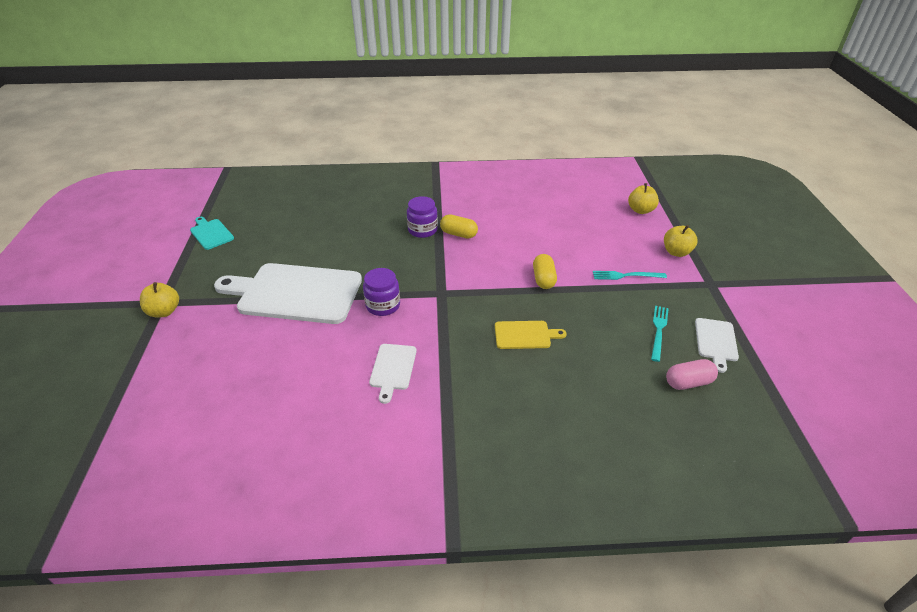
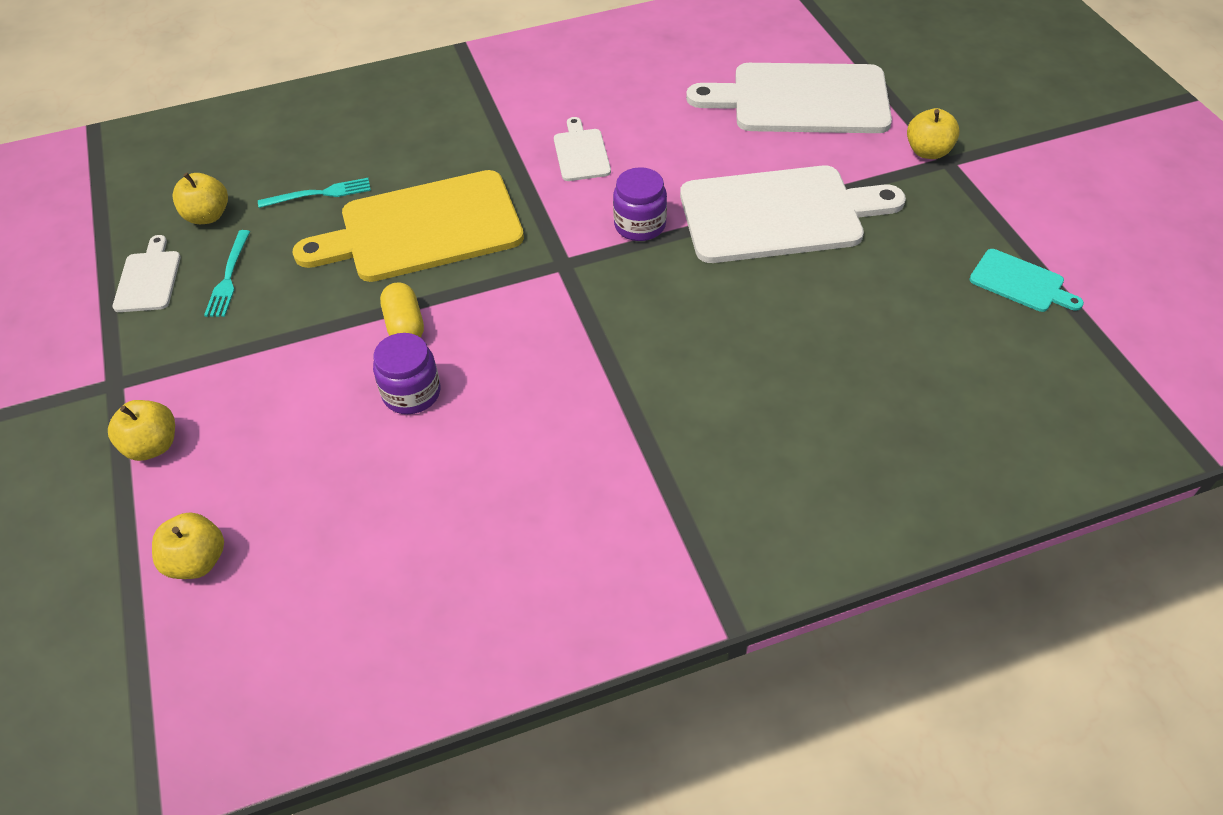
camera: 165 degrees right, 10 degrees up
(197, 375) = (802, 100): none -> white cutting board
(422, 230) = (652, 382): purple jar -> purple jar (411, 393)
(458, 234) = (580, 389): yellow capsule -> none
(525, 335) = (423, 229): yellow cutting board -> yellow cutting board, size x2.20
(626, 275) = (261, 366): turquoise fork -> turquoise fork (319, 194)
(688, 382) = (207, 216): pink capsule -> yellow apple

